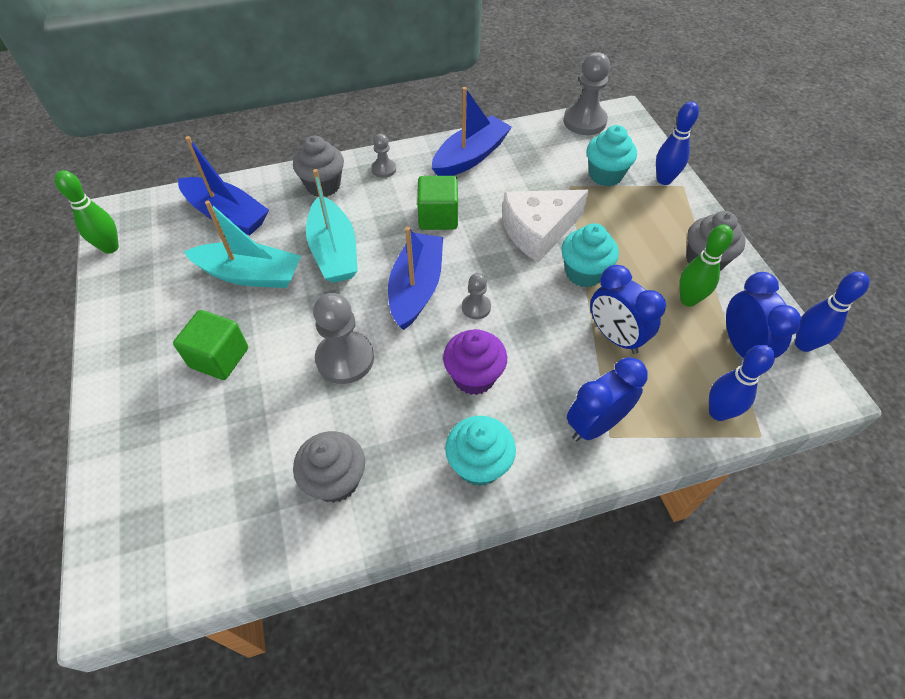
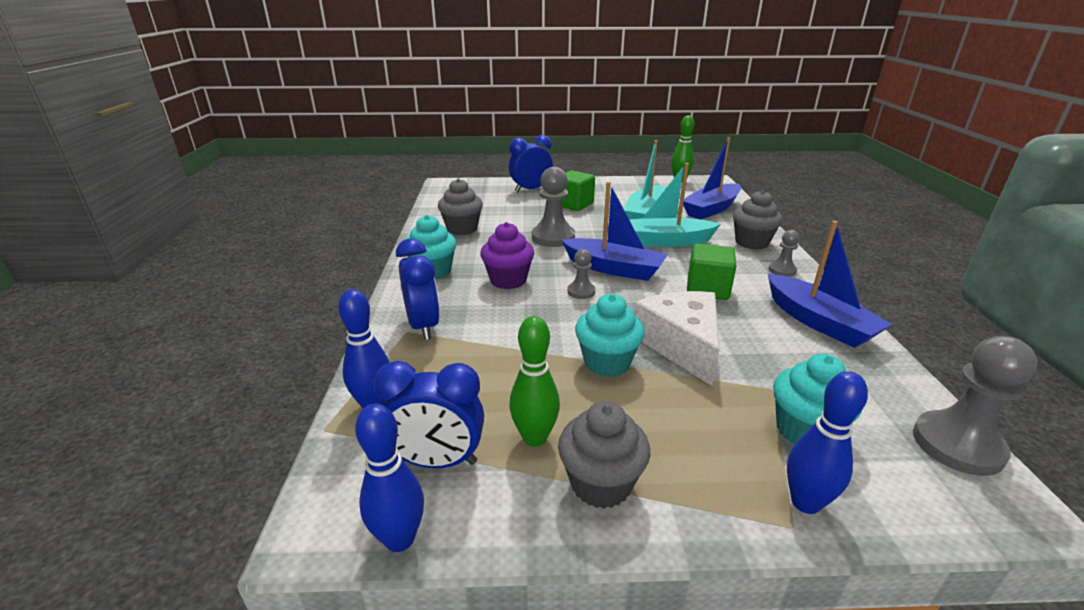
camera: 105 degrees right, 25 degrees down
(615, 337) = (509, 361): blue clock -> blue clock (531, 190)

